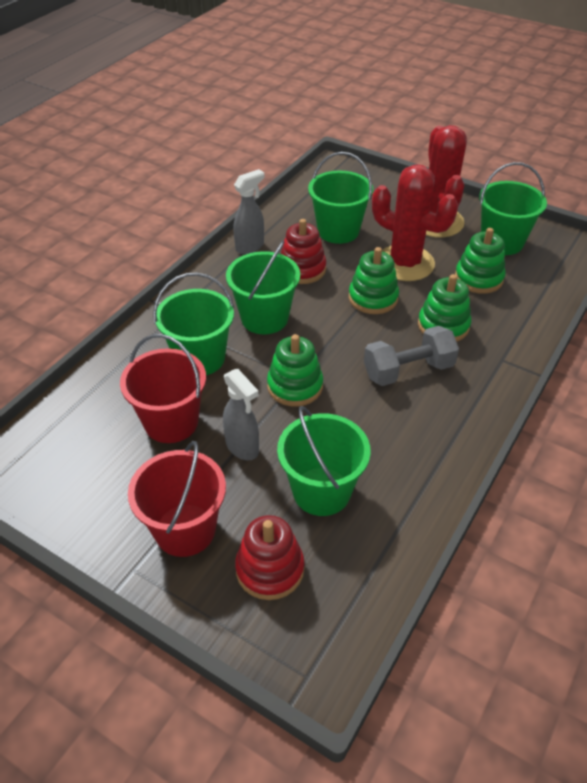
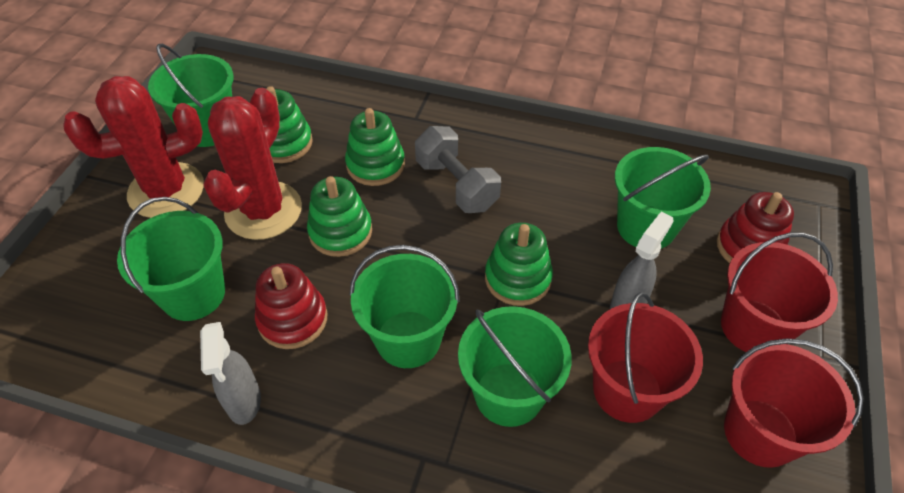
camera: 105 degrees left, 5 degrees up
(99, 490) = (760, 432): none -> red bucket
(250, 246) = (244, 402): grey spray bottle -> grey spray bottle turned 135 degrees counterclockwise

